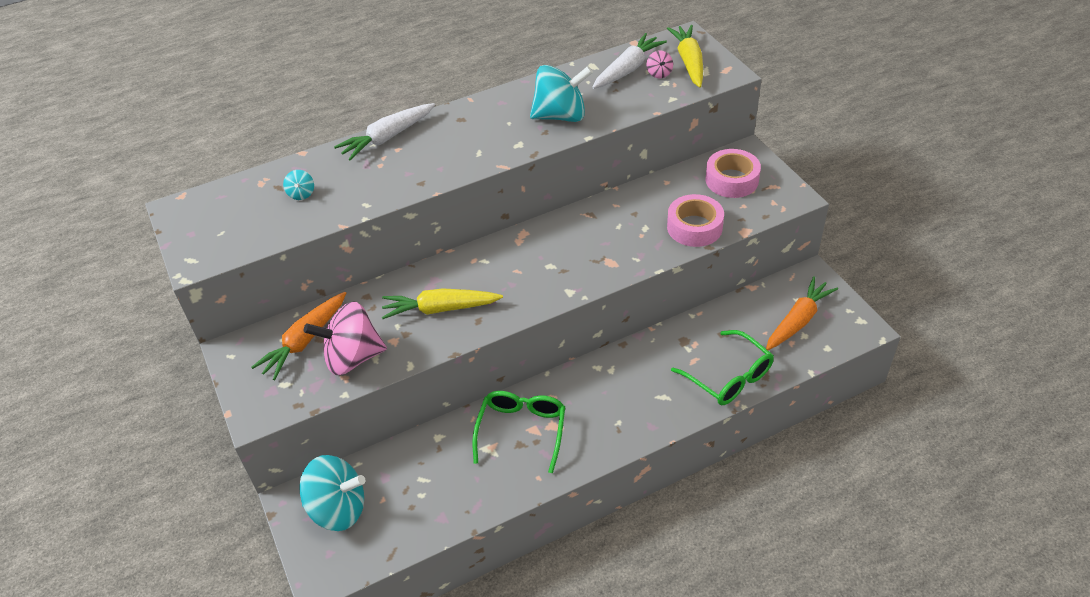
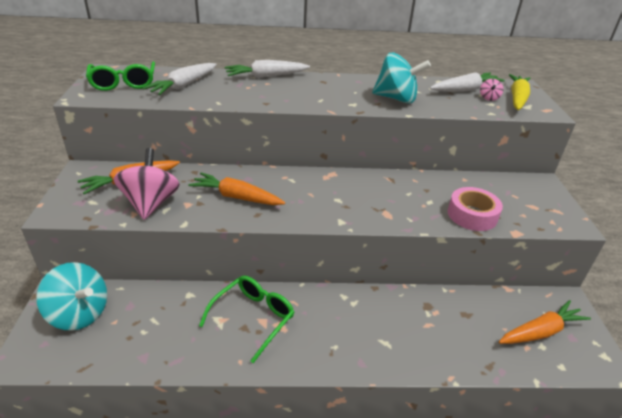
camera: 20 degrees right, 10 degrees down
(301, 194) = (184, 85): turquoise spinning top -> white carrot
(352, 357) = (151, 203): pink spinning top -> pink spinning top turned 75 degrees clockwise
(440, 309) = (237, 197): yellow carrot -> orange carrot
(728, 376) = (453, 351): green glasses -> green glasses (123, 83)
(732, 180) = (521, 195): pink tape -> none

